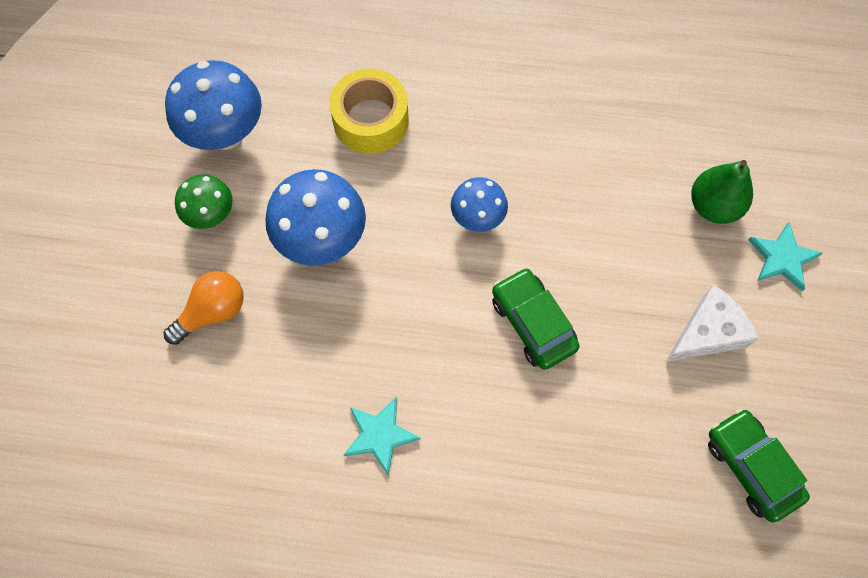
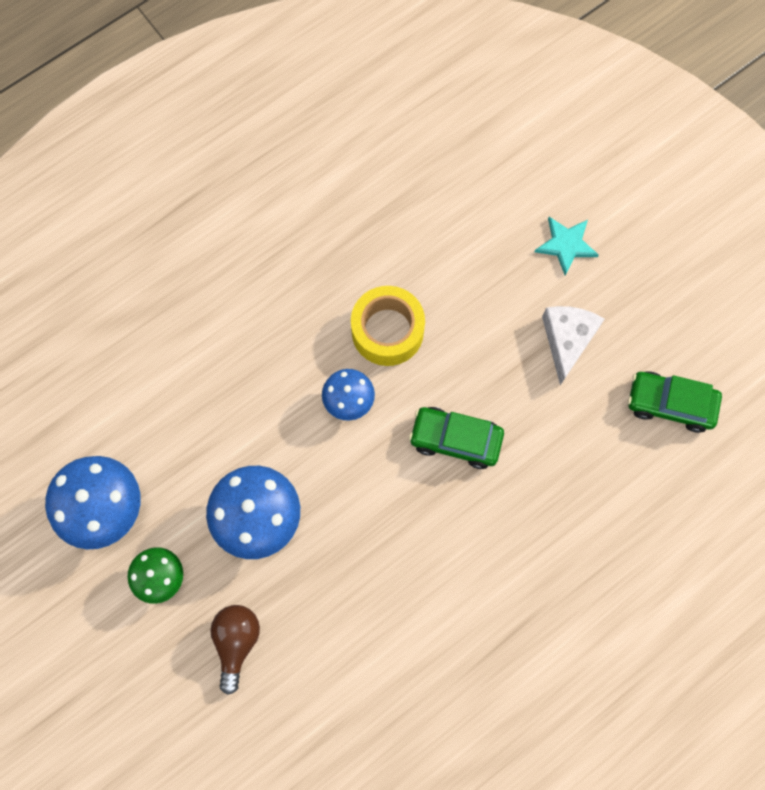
camera: 45 degrees left, 5 degrees up
(213, 312) = (236, 642): orange light bulb -> brown light bulb
(371, 120) = (202, 400): yellow tape -> yellow tape (387, 331)
(379, 435) = (433, 610): turquoise star -> none
(713, 206) = (491, 248): green pear -> none

